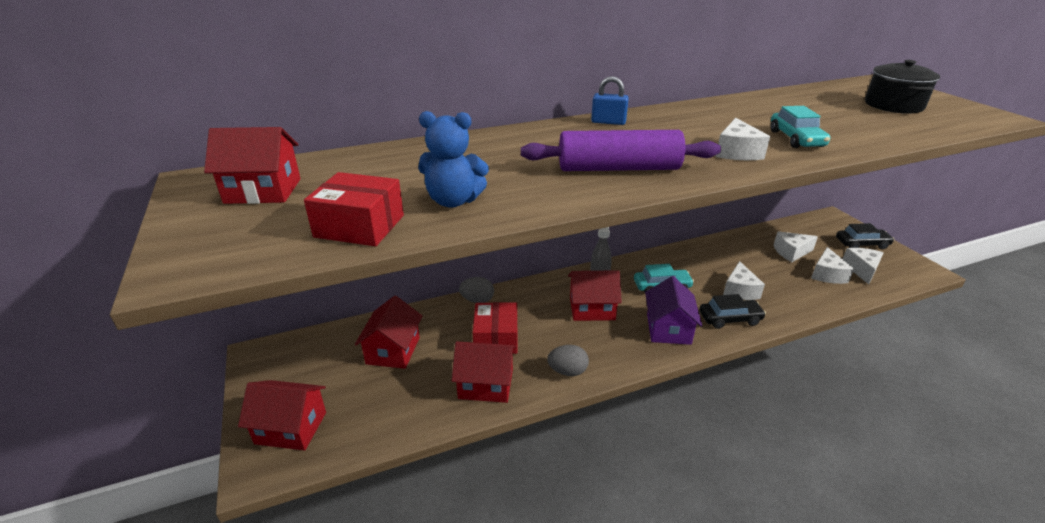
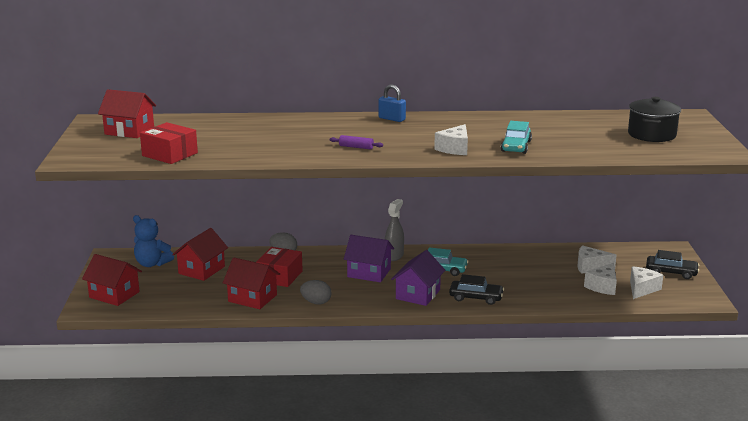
camera: 20 degrees right, 10 degrees down
(453, 201) = (232, 150): blue teddy bear -> blue teddy bear (152, 264)
(592, 308) = (369, 273): red house -> purple house
(618, 168) = (356, 147): purple rolling pin -> purple rolling pin, size x0.40
(739, 290) = (507, 283): white cheese -> none

